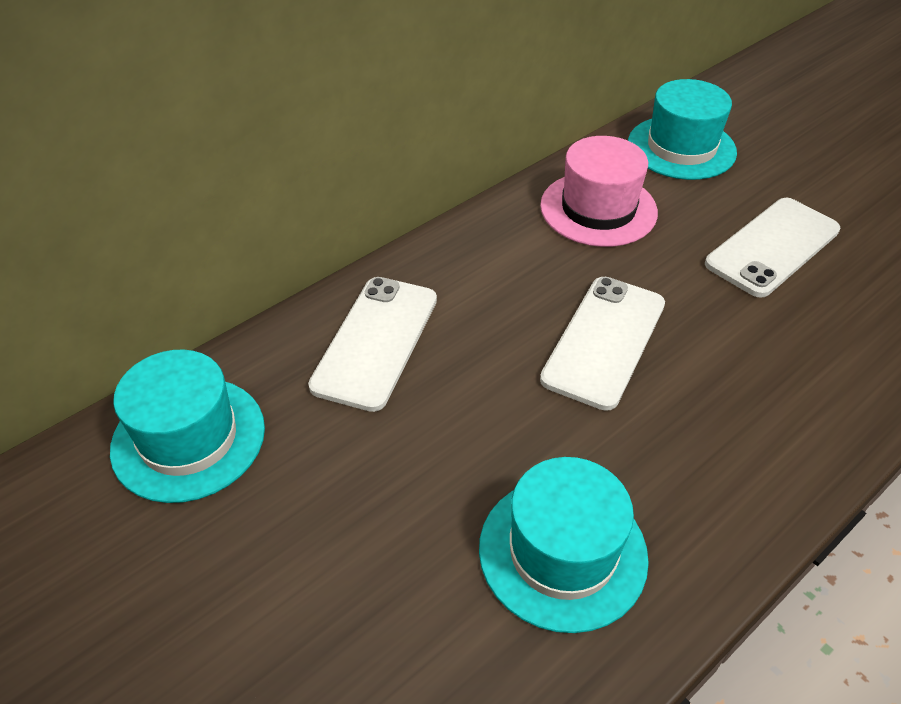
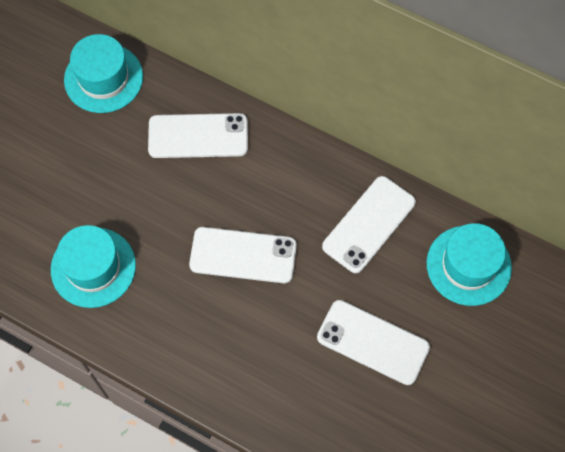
camera: 70 degrees right, 20 degrees up
(598, 209) = (369, 224): pink hat -> white phone

